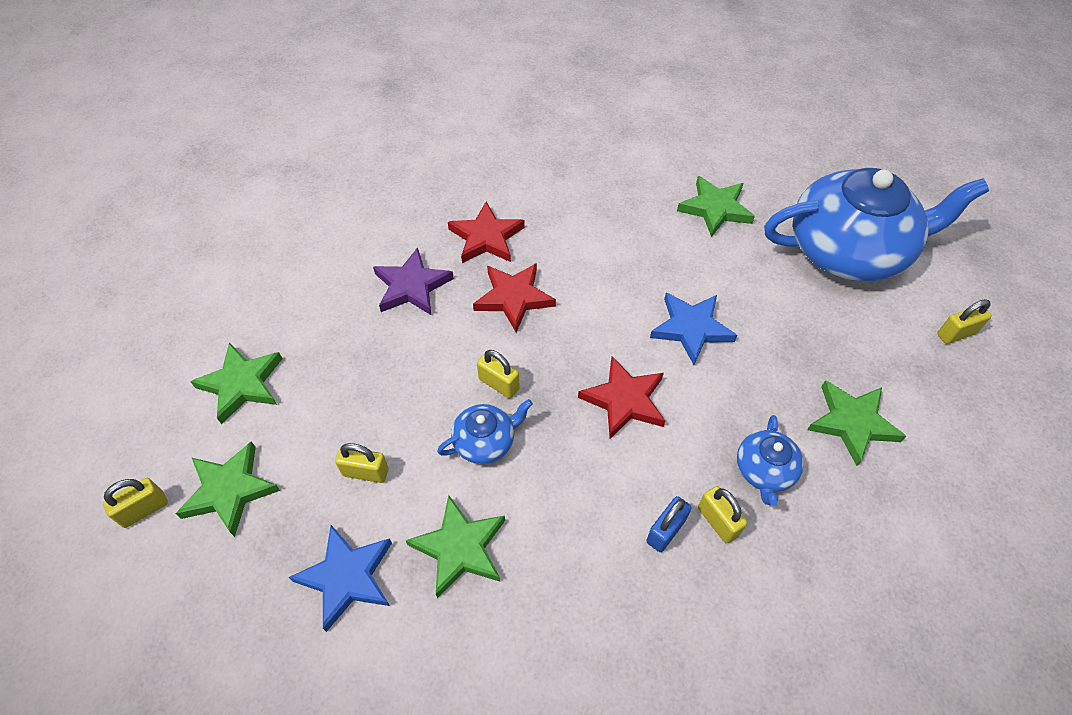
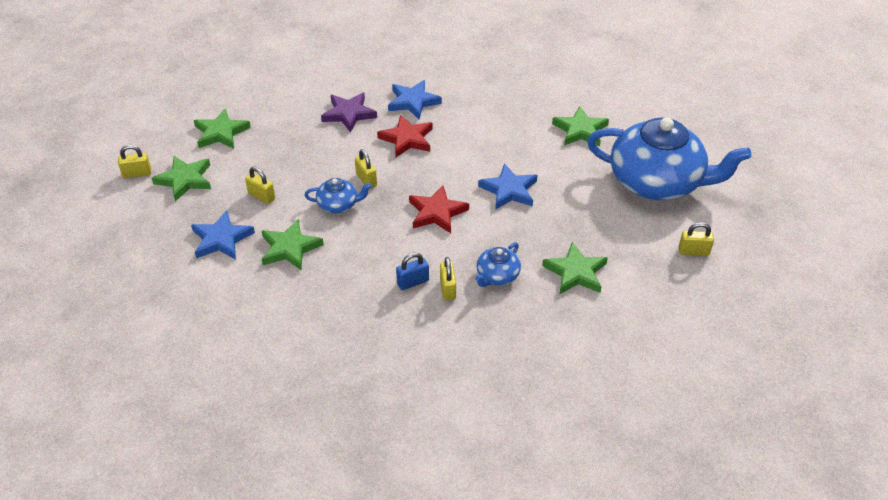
camera: 25 degrees right, 10 degrees down
(486, 237) = (413, 102): red star -> blue star

